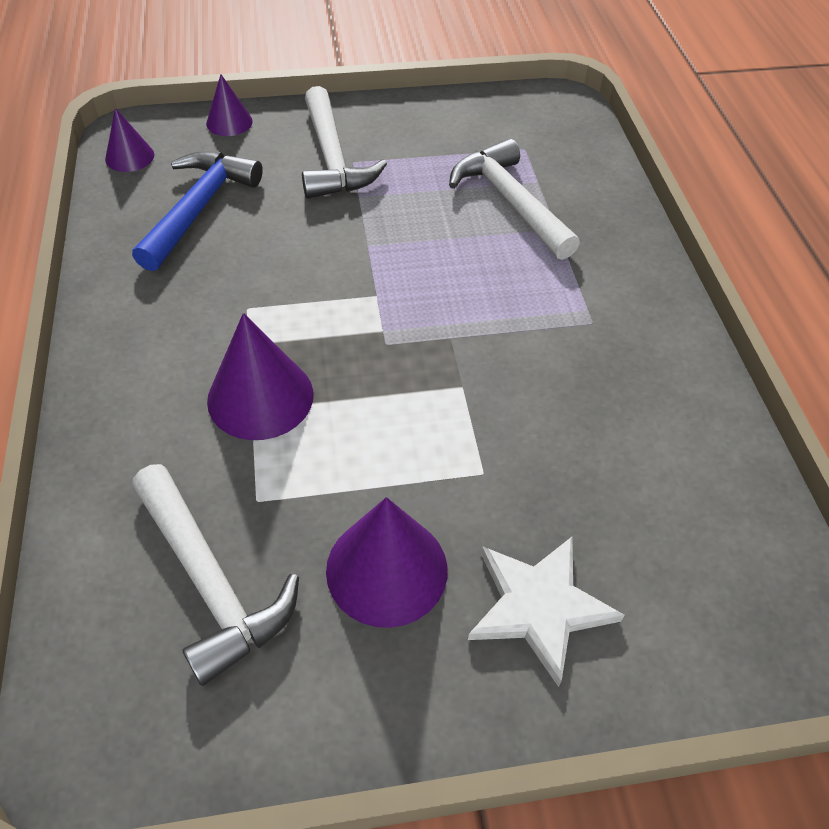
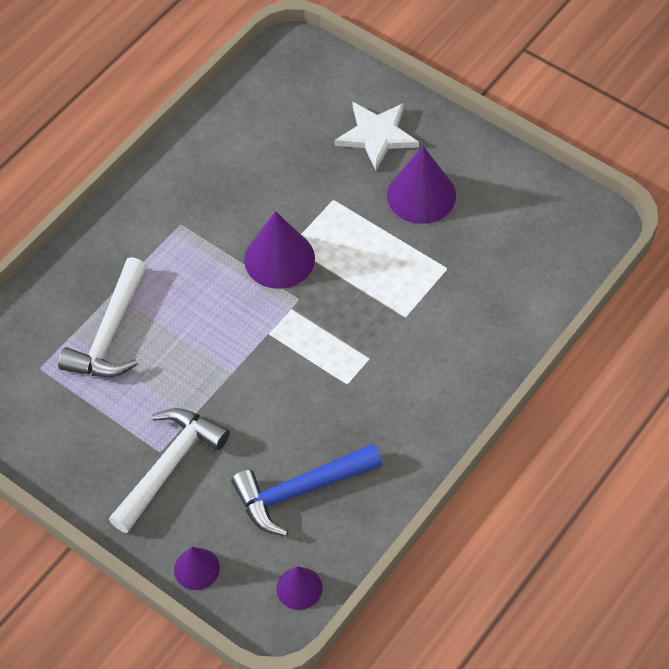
camera: 130 degrees left, 5 degrees up
(210, 581) = (499, 248): white hammer -> none
(260, 397) = (394, 320): purple cone -> purple cone (279, 259)

